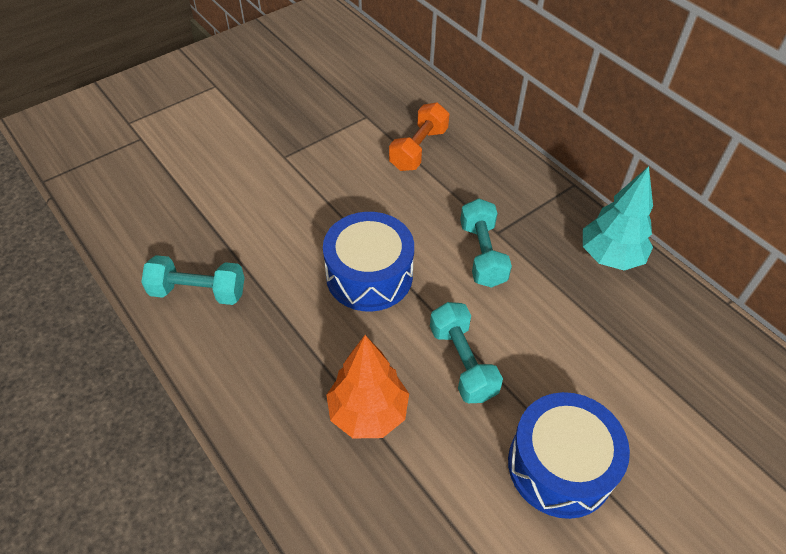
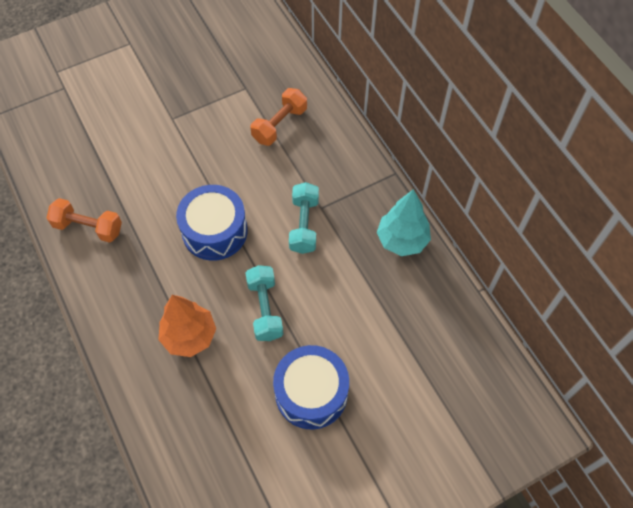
camera: 10 degrees right, 10 degrees up
(198, 292) = (88, 227): turquoise dumbbell -> orange dumbbell

